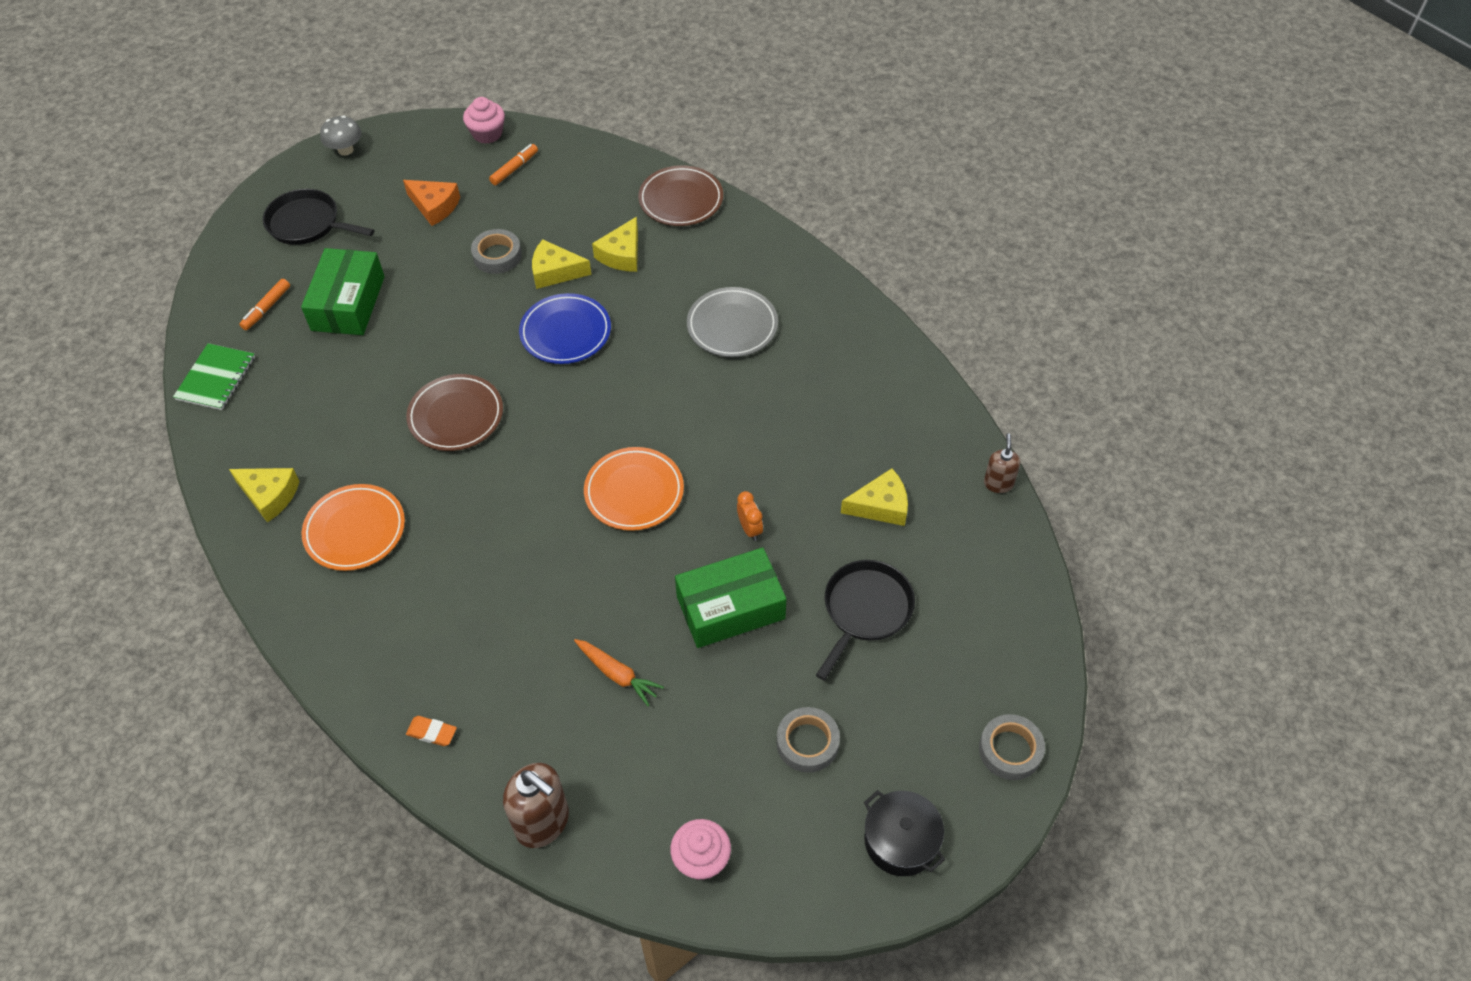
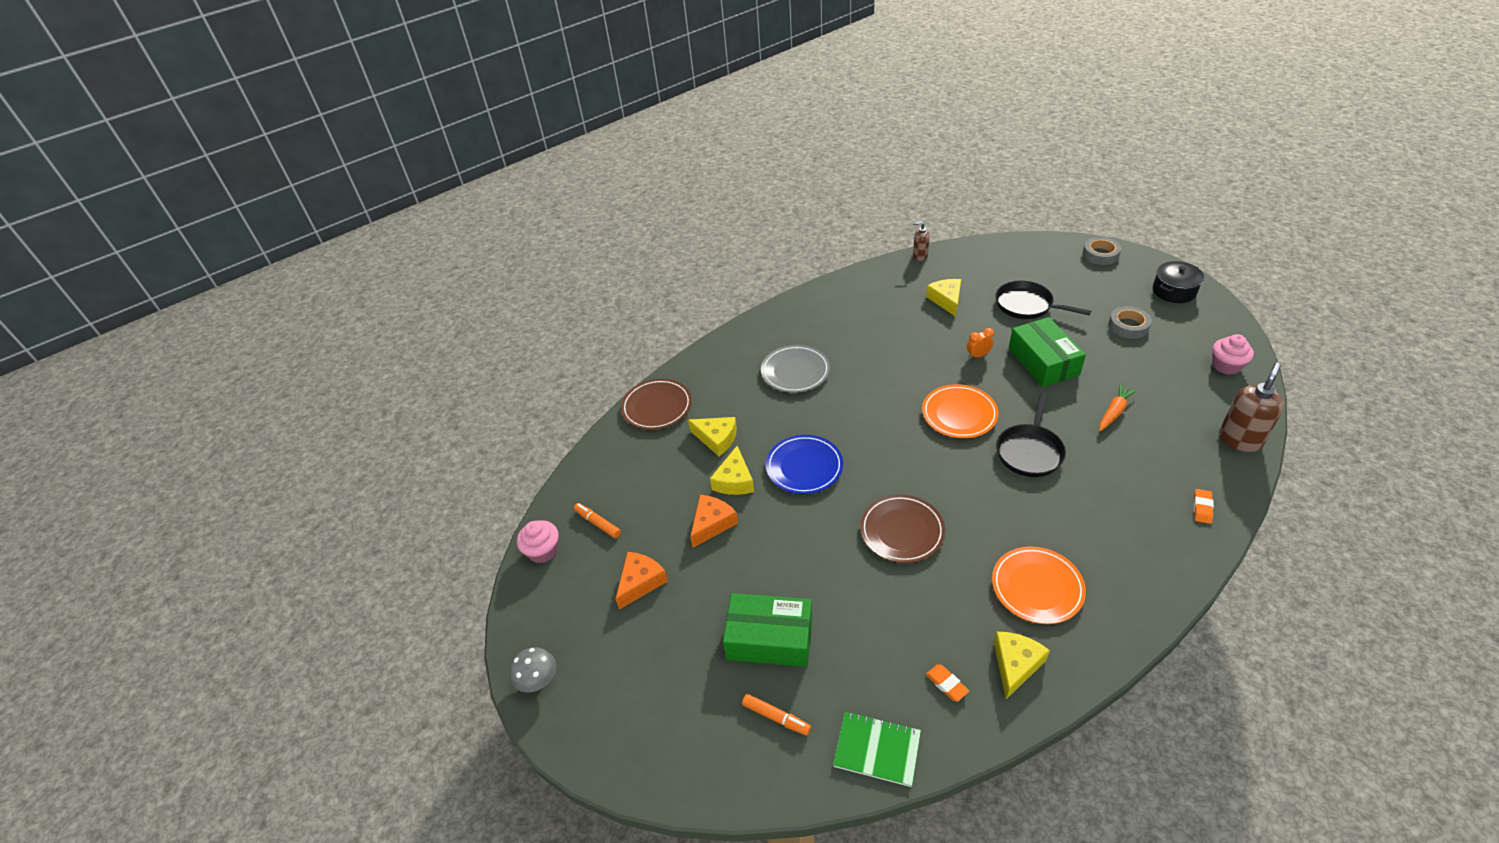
camera: 85 degrees left, 10 degrees down
(264, 436) = (946, 684): none -> orange eraser
(307, 223) = (651, 699): black pan -> black pan (1029, 451)
(497, 255) = (712, 524): grey tape -> orange cheese

